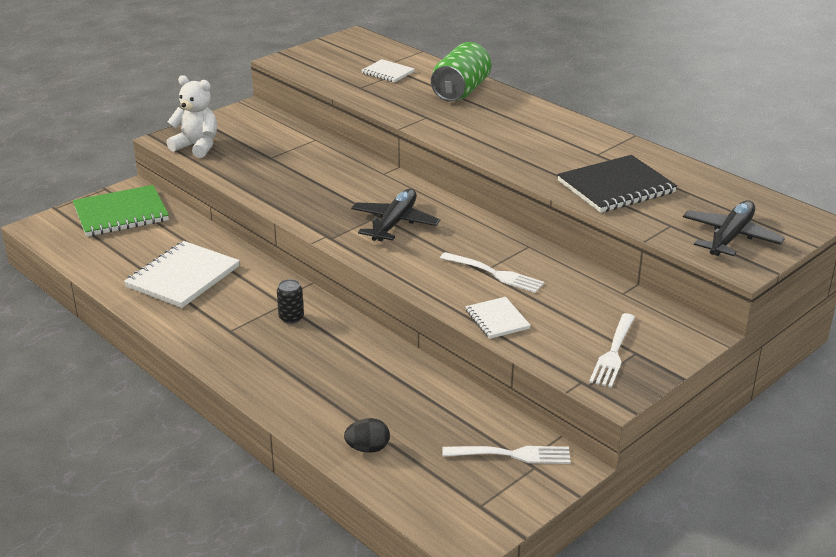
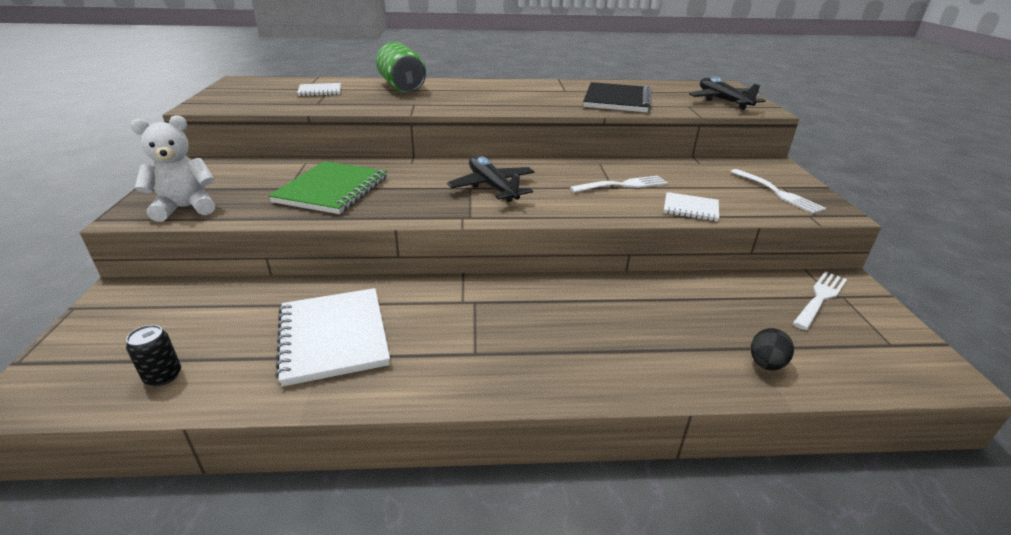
camera: 50 degrees left, 0 degrees up
(121, 214) = (141, 320): green notebook -> green notebook (332, 190)
(291, 318) = (503, 308): black can -> black can (163, 376)

